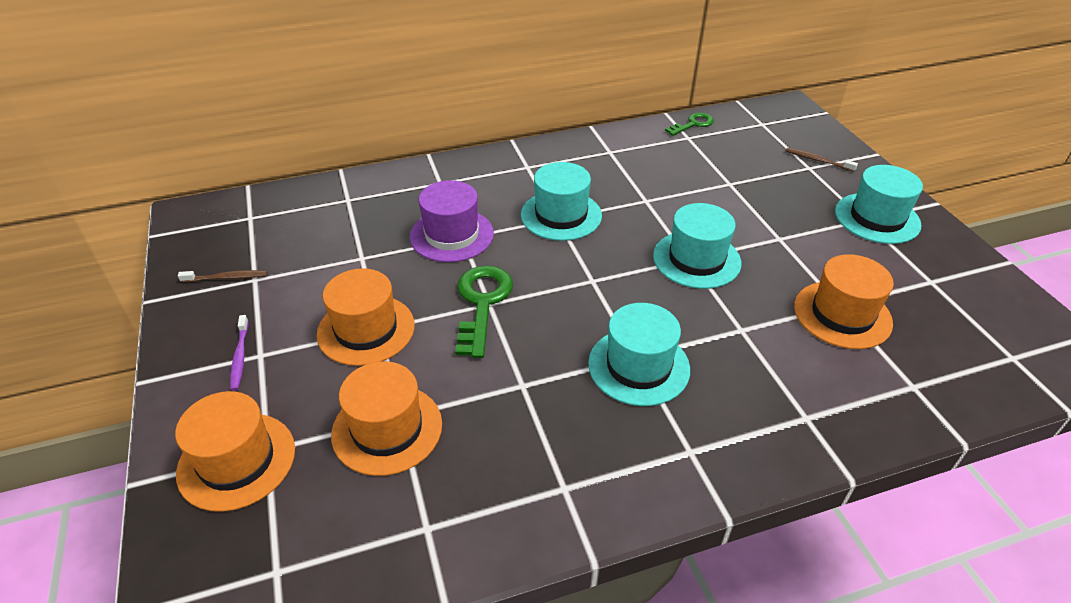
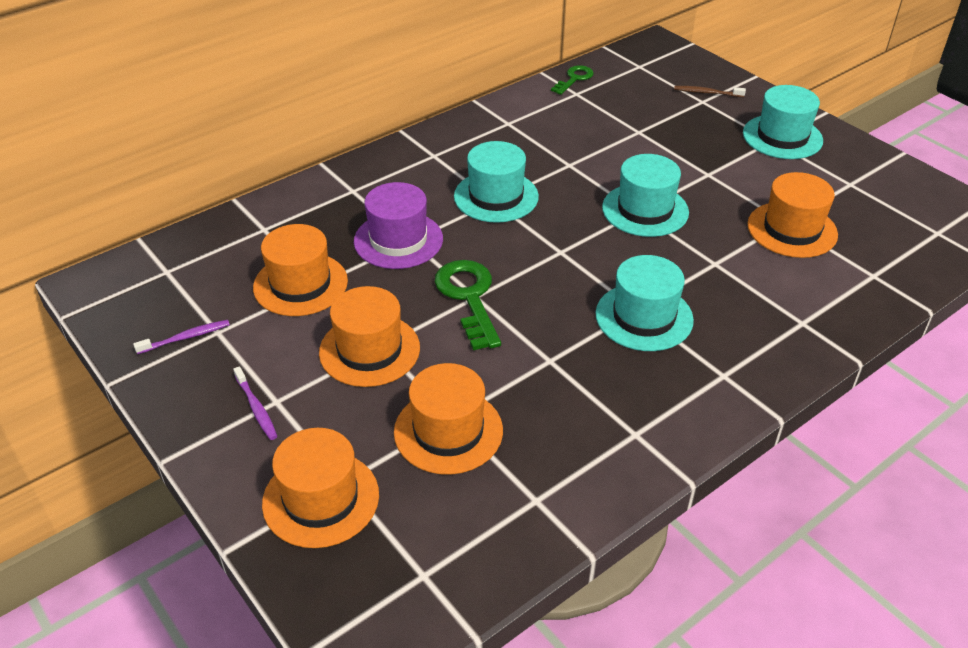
camera: 20 degrees left, 0 degrees up
(226, 278) = (185, 338): brown toothbrush -> purple toothbrush
(346, 254) = (300, 284): none -> orange hat

